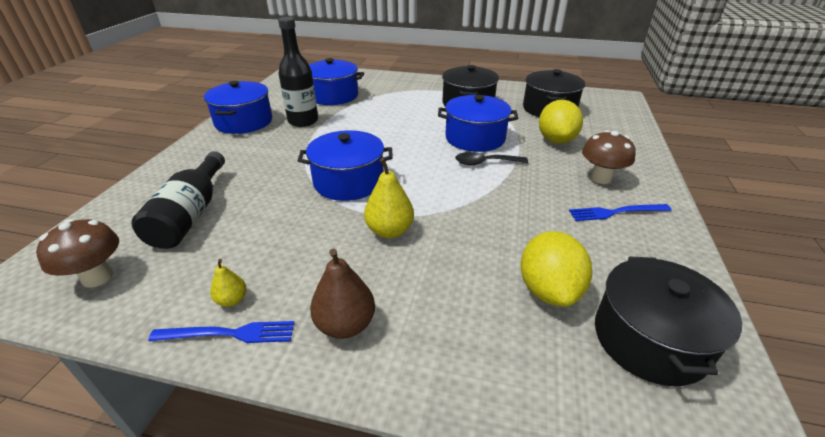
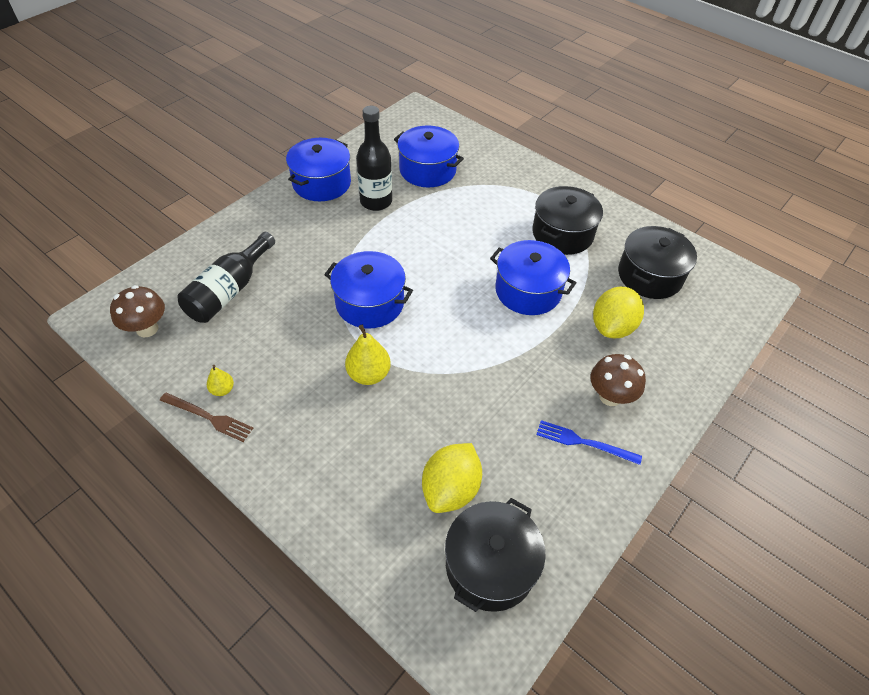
camera: 25 degrees right, 15 degrees up
(229, 334) = (208, 417): blue fork -> brown fork
(345, 325) = (284, 446): brown pear -> none
(485, 163) = (511, 329): black spoon -> none

